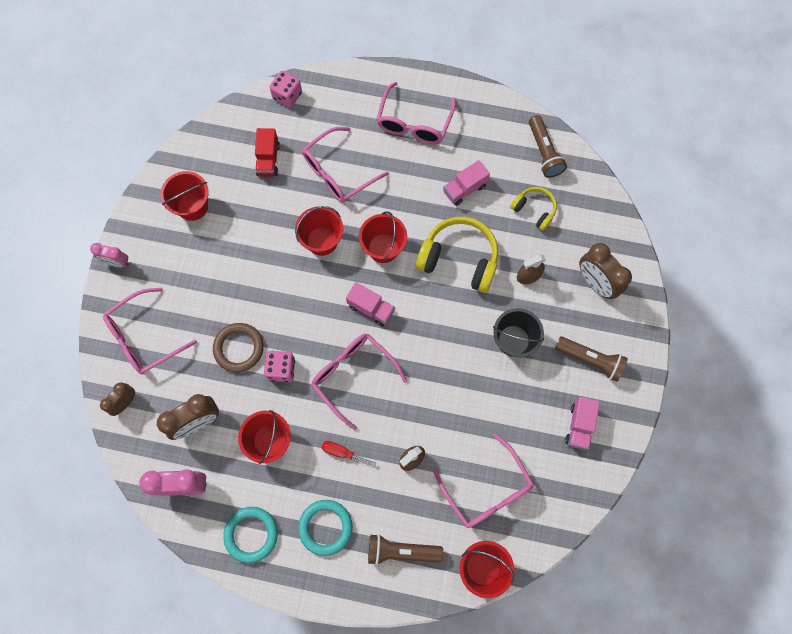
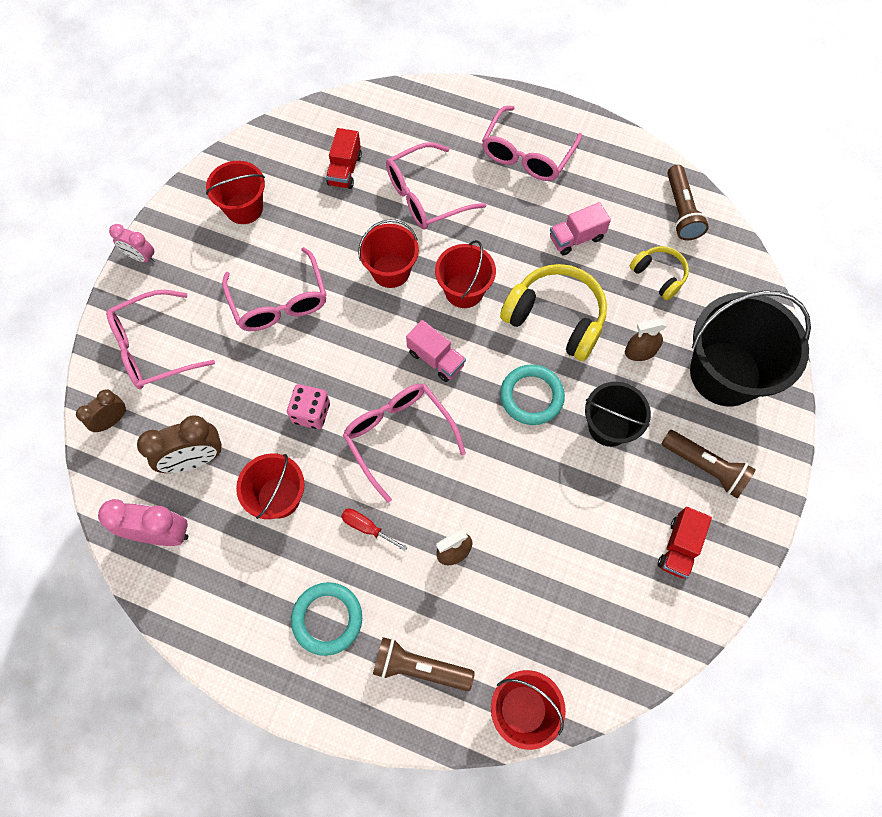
camera: 10 degrees right, 5 degrees down
(239, 348) = (264, 379): brown ring -> none
(251, 534) = (231, 610): turquoise ring -> turquoise ring (531, 396)
(287, 96) = (381, 104): pink dice -> none
(487, 489) = (545, 608): pink glasses -> pink glasses (279, 302)
(579, 426) = (679, 547): pink truck -> red truck
(595, 283) = (725, 373): brown clock -> black bucket

